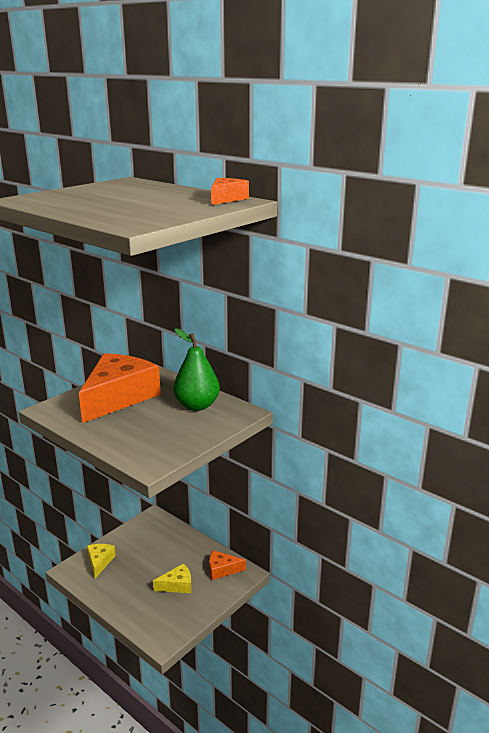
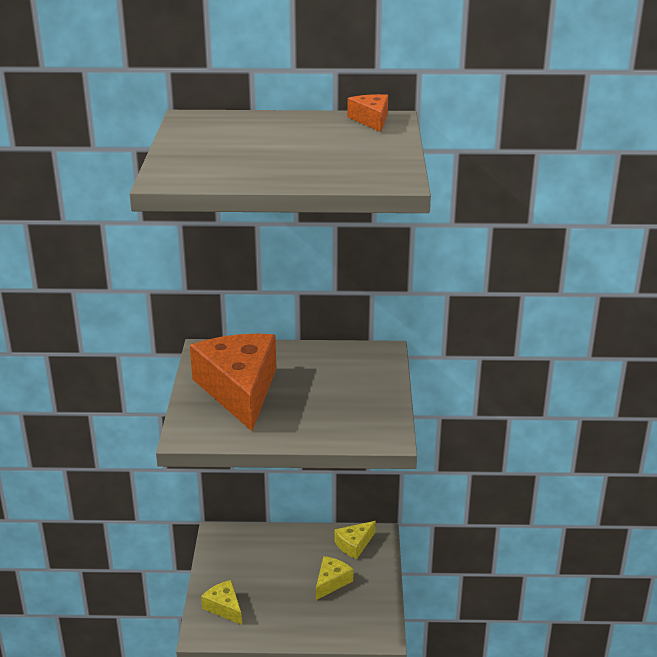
camera: 40 degrees left, 5 degrees up
(197, 406) = (331, 364): green pear -> none
(222, 570) = (354, 544): orange cheese -> yellow cheese

